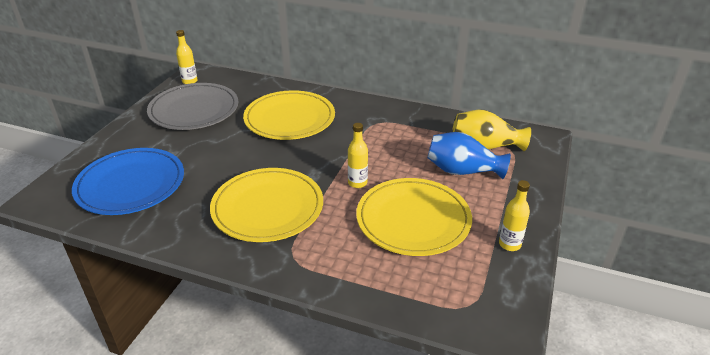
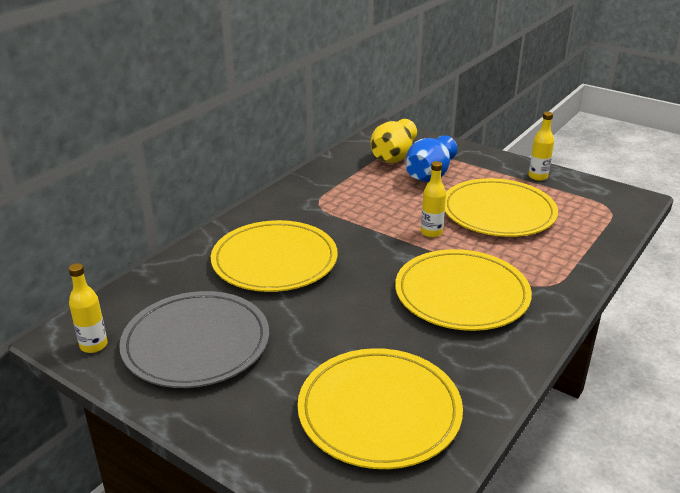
camera: 75 degrees left, 5 degrees down
(130, 184) = (379, 411): blue plate -> yellow plate

